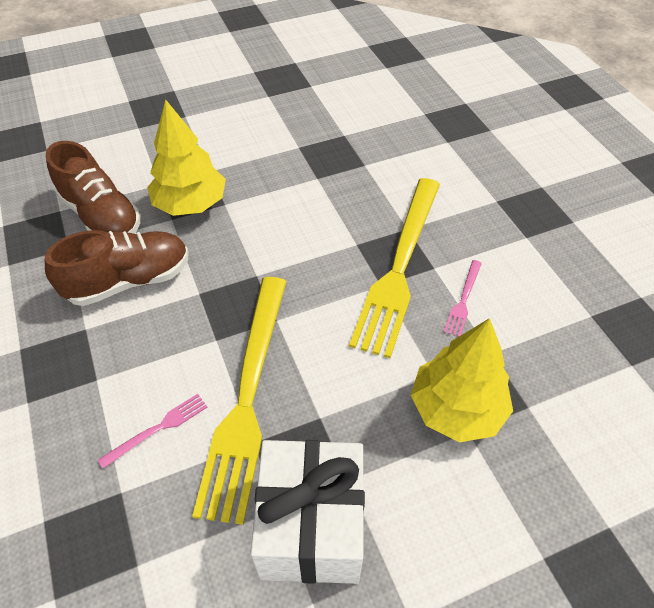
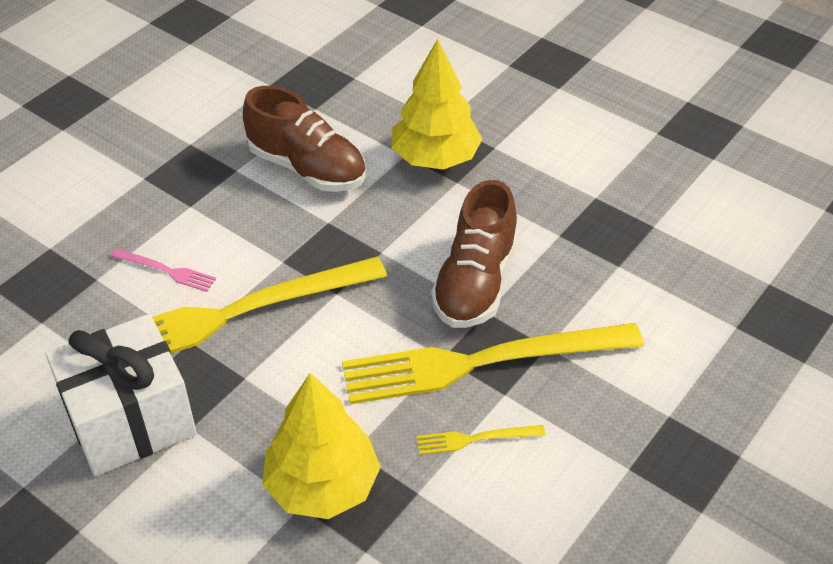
camera: 60 degrees right, 5 degrees down
(101, 216) = (369, 107): brown shoe -> brown shoe (475, 283)
(463, 300) = (475, 439): pink fork -> yellow fork

